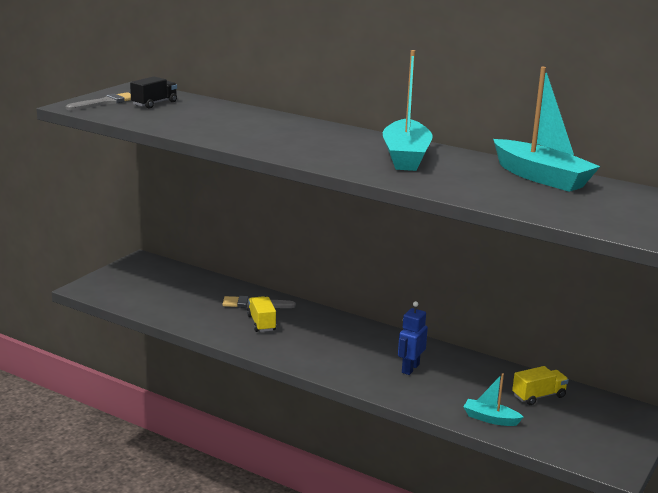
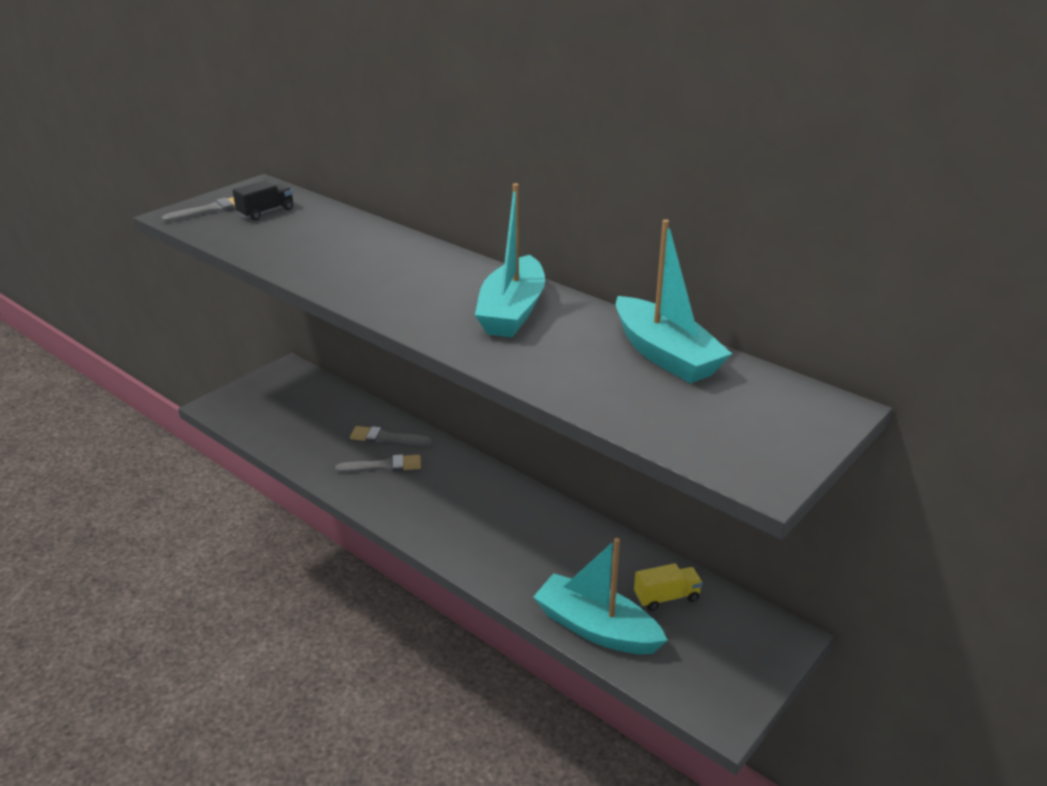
camera: 10 degrees right, 10 degrees up
(261, 323) = (384, 466): yellow truck -> grey brush
(410, 368) = (528, 544): blue robot -> none
(490, 419) = (596, 628): turquoise boat -> turquoise boat, size x1.98

